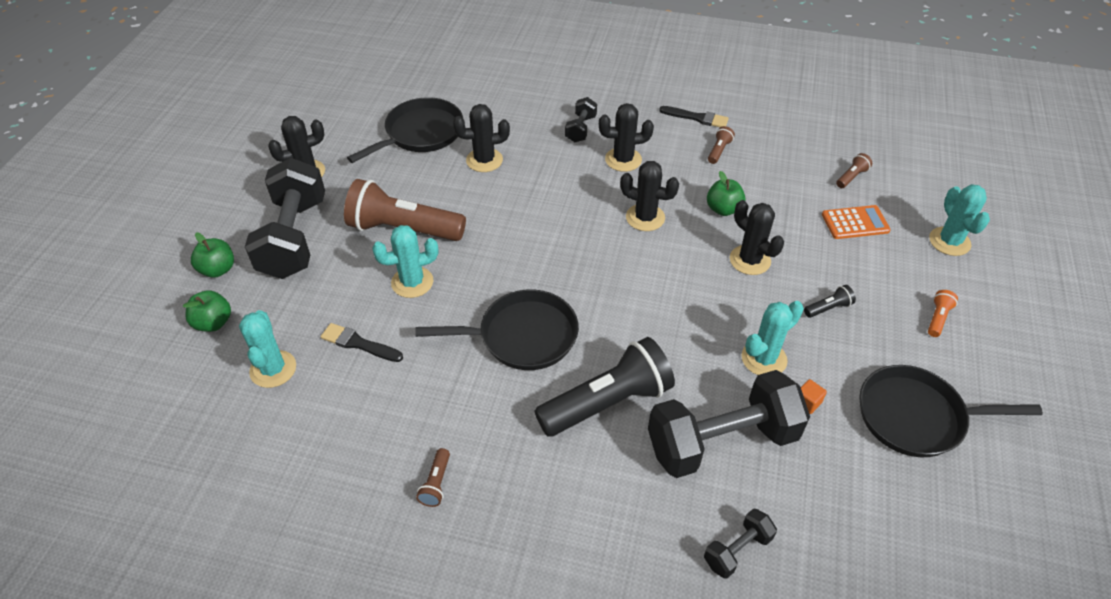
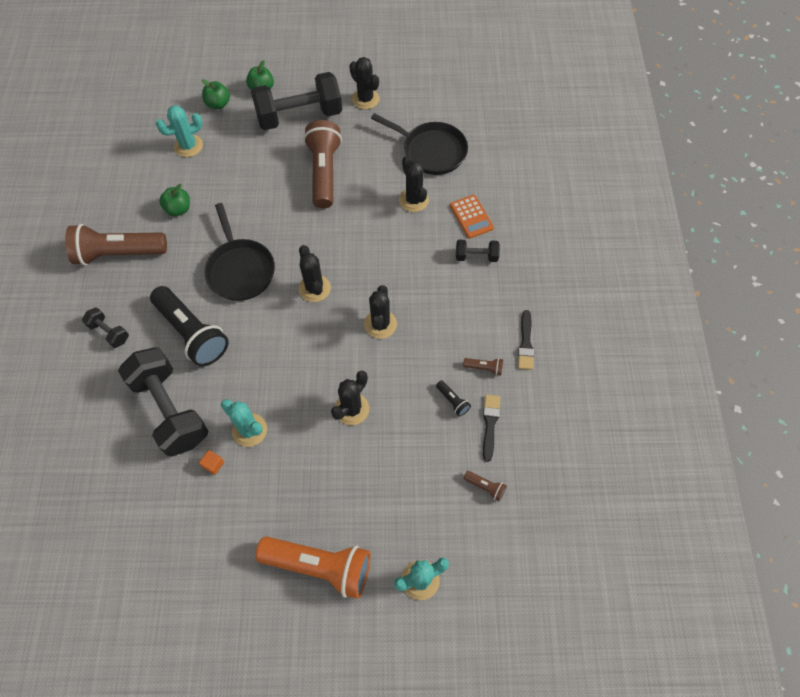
camera: 75 degrees right, 15 degrees up
(358, 344) = (216, 181): black brush -> black brush (490, 424)
(412, 282) = (275, 193): turquoise cactus -> none
(436, 483) = (118, 253): brown flashlight -> brown flashlight, size x2.49
(623, 160) = (446, 295): black cactus -> black cactus (314, 288)
(723, 209) = (407, 381): green apple -> green apple (178, 209)
(737, 550) = (89, 429): black dumbbell -> black dumbbell (109, 332)
(828, 308) = (312, 475): black flashlight -> black flashlight (452, 401)
(855, 223) = (421, 492): orange calculator -> orange calculator (471, 217)
(916, 417) = (212, 547): black pan -> none
(938, 318) = (320, 566): orange flashlight -> orange flashlight, size x2.49

